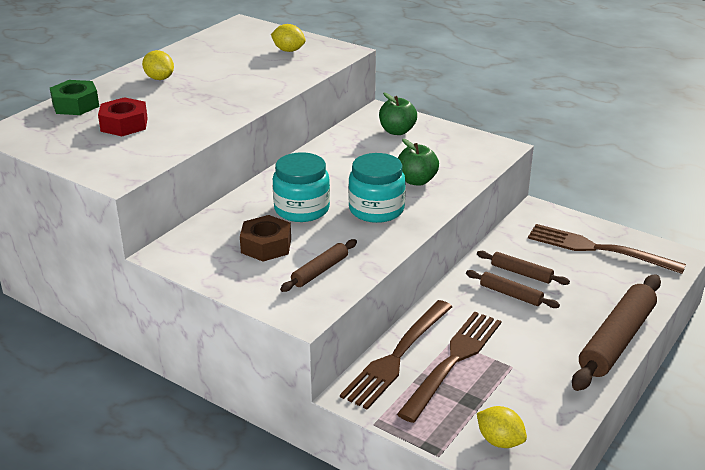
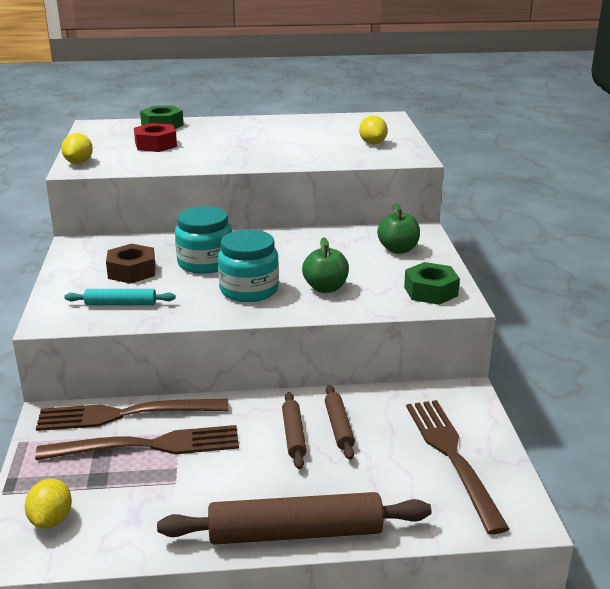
camera: 50 degrees right, 5 degrees down
(159, 78) = (244, 129): yellow lemon -> yellow lemon (79, 162)
(320, 271) = (121, 304): brown rolling pin -> turquoise rolling pin
(474, 149) = (430, 291): none -> green nut

